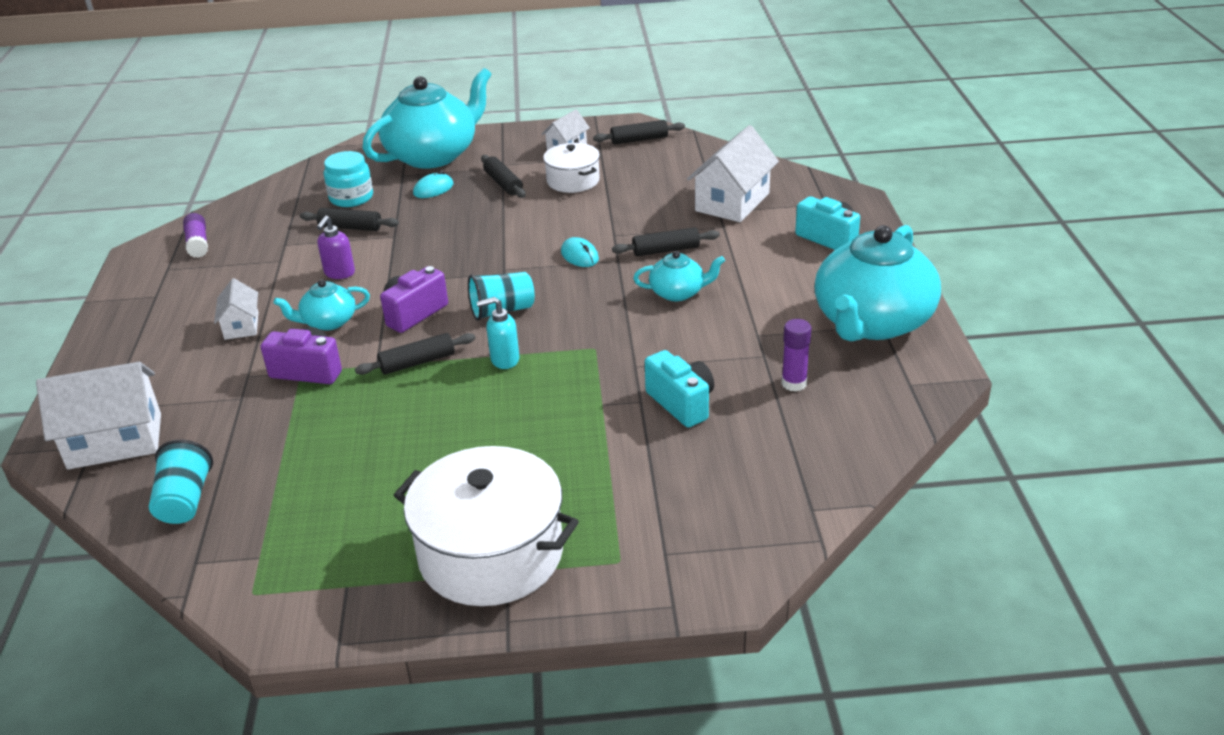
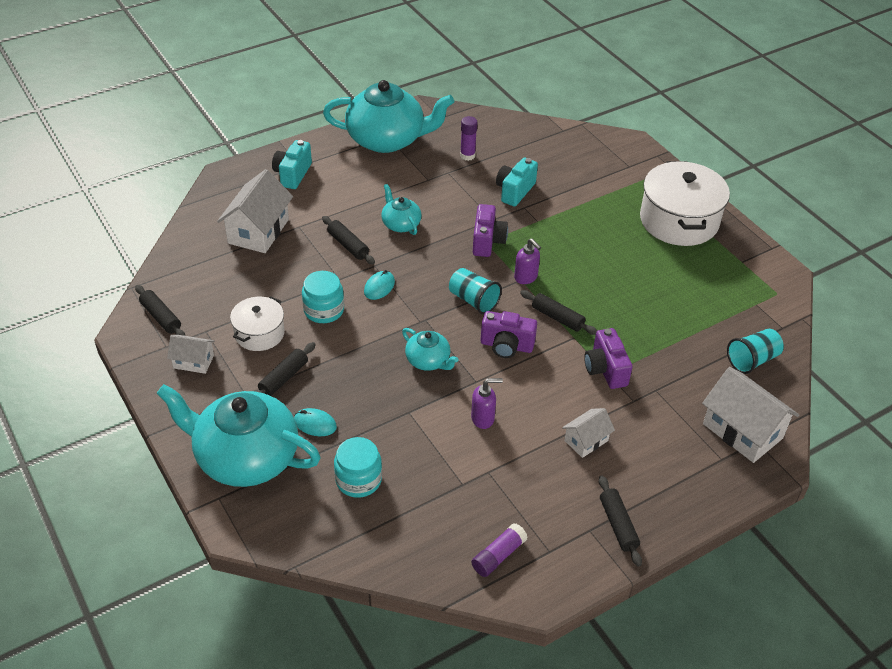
camera: 120 degrees left, 10 degrees up
(328, 322) = (547, 389): turquoise teapot -> turquoise teapot (428, 361)
(350, 227) = (410, 451): black rolling pin -> black rolling pin (618, 525)
(504, 360) = (526, 277): turquoise soap dispenser -> purple soap dispenser
(574, 218) = (324, 310): none -> turquoise jar
(594, 349) = (487, 241): none -> purple camera
(732, 202) = (258, 231): white house -> white house turned 75 degrees counterclockwise

